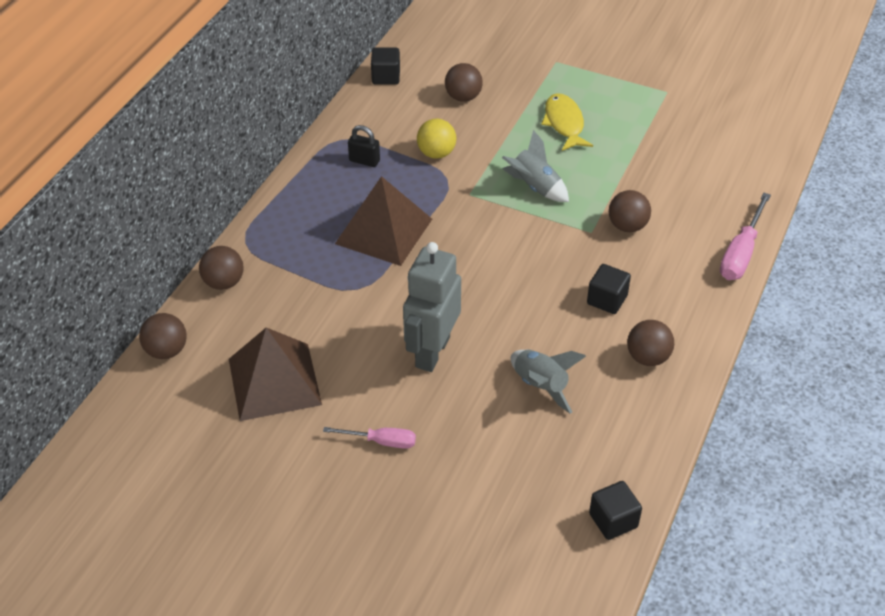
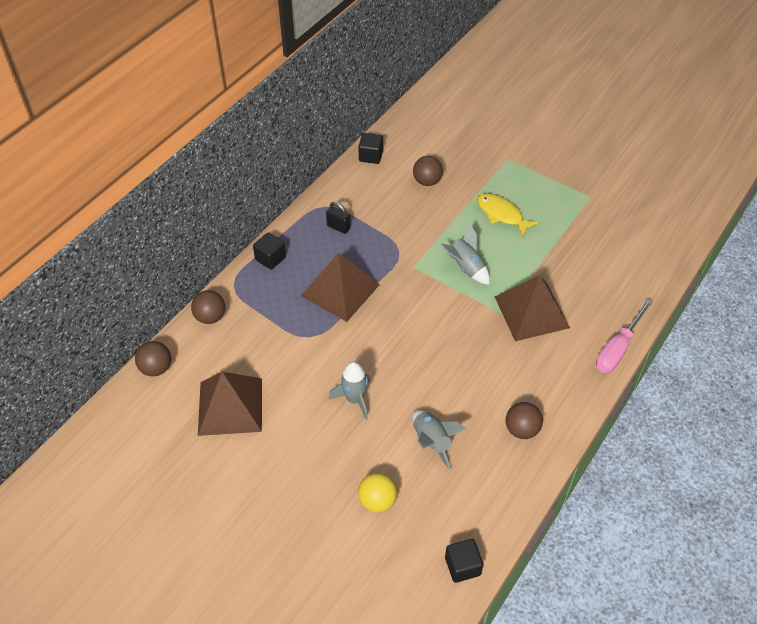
camera: 10 degrees right, 5 degrees up
(381, 441) = (299, 470): pink screwdriver -> none
(432, 352) = (354, 399): grey robot -> grey rocket
(436, 153) = (395, 228): yellow ball -> yellow ball (377, 501)
(564, 123) = (502, 214): yellow fish -> yellow fish turned 45 degrees counterclockwise
(607, 300) = (500, 374): black cube -> black cube (270, 258)
(627, 226) = (531, 312): brown ball -> brown pyramid

